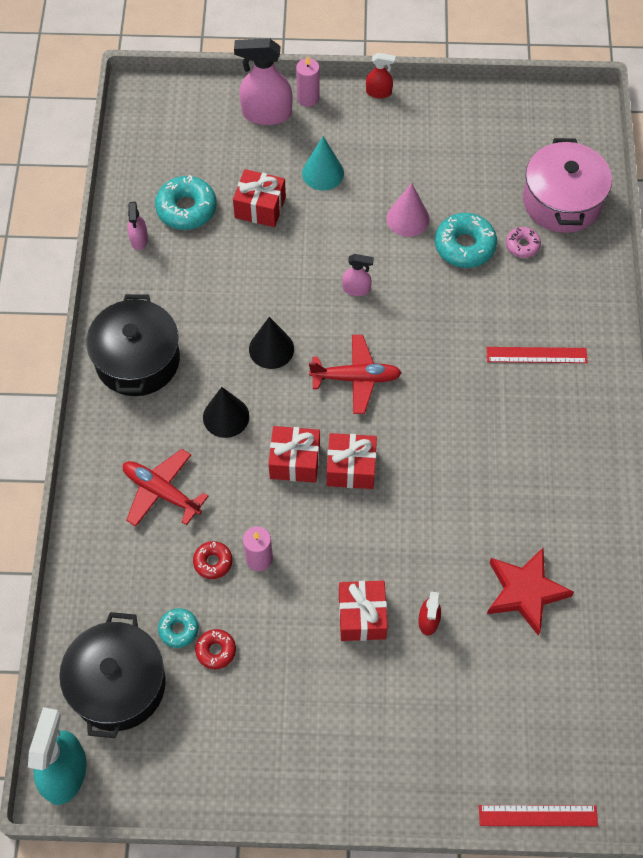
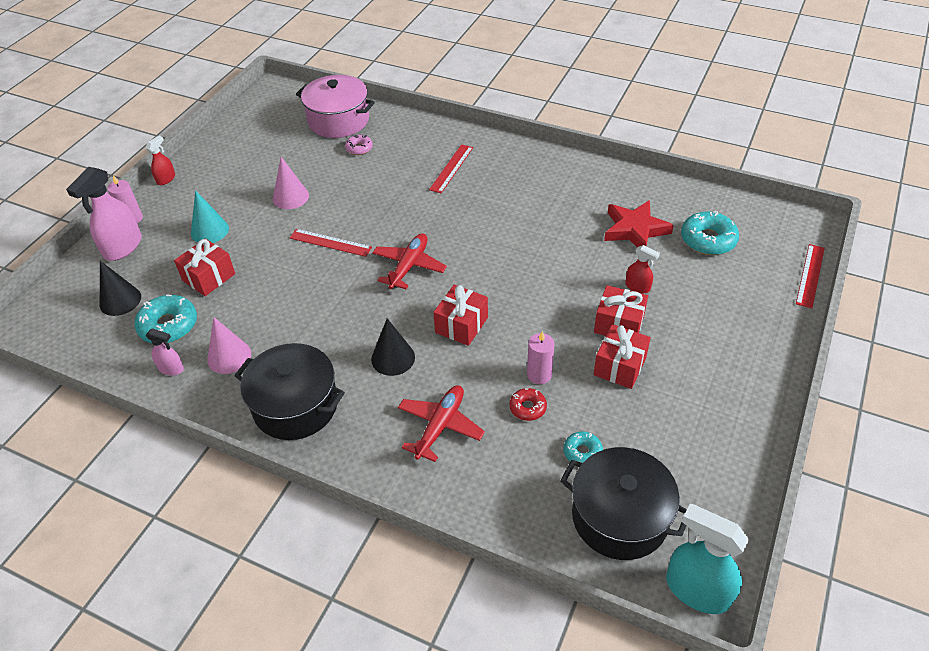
camera: 65 degrees left, 15 degrees down
(161, 492) = (440, 426): red plane -> red plane turned 150 degrees clockwise
(171, 277) = (229, 356): none -> pink cone
(216, 651) = (613, 430): red donut -> none
(271, 349) = (348, 309): black cone -> black cone (120, 300)
(351, 468) = (486, 292): red gift -> red gift (619, 366)
(356, 289) = (330, 243): pink spray bottle -> red ruler
(464, 246) = (337, 175): turquoise donut -> turquoise donut (708, 240)

